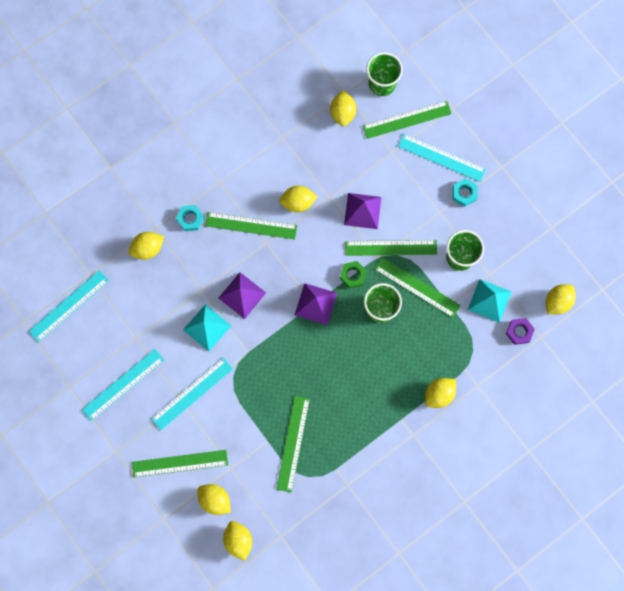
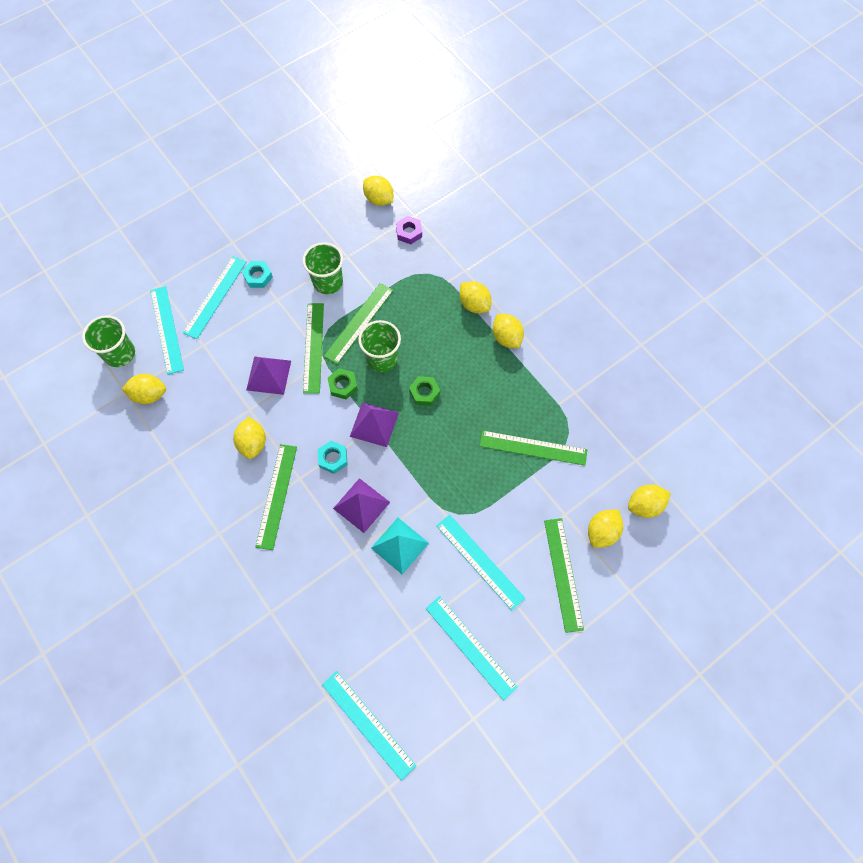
camera: 90 degrees left, 10 degrees down
(148, 248) = (297, 621): yellow lemon -> yellow lemon (506, 338)
(190, 219) = (262, 568): turquoise nut -> turquoise nut (333, 458)
(346, 347) = (424, 392): none -> green nut
(407, 119) = (166, 329): green ruler -> turquoise ruler
(489, 300) = (376, 257): turquoise pyramid -> none

